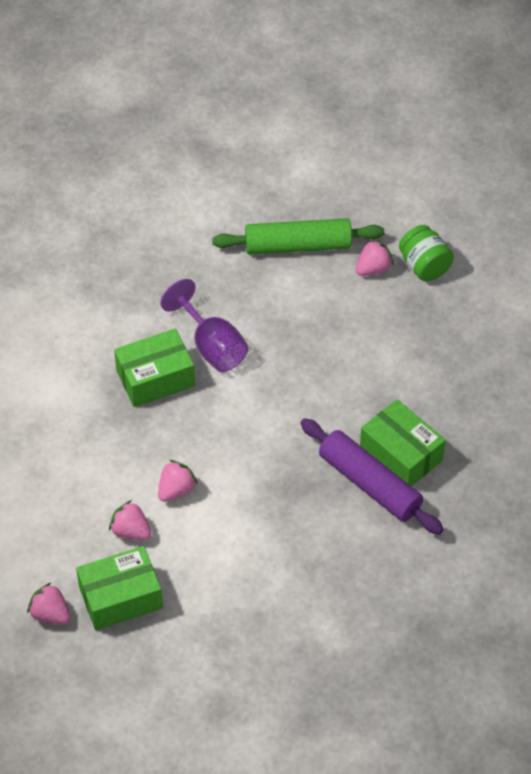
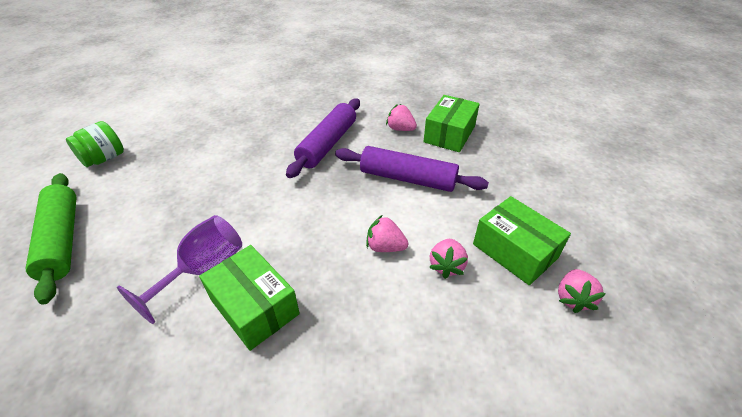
camera: 110 degrees left, 10 degrees down
(267, 546) = (407, 178): none -> purple rolling pin
(373, 268) = (103, 185): pink strawberry -> pink strawberry (400, 129)
(401, 454) = (296, 136): green box -> green box (449, 134)

